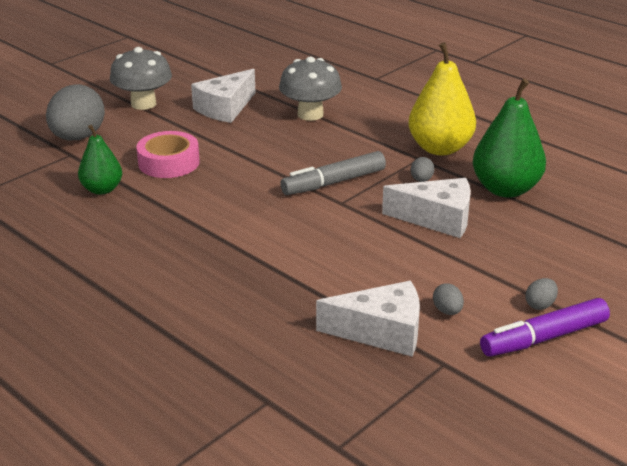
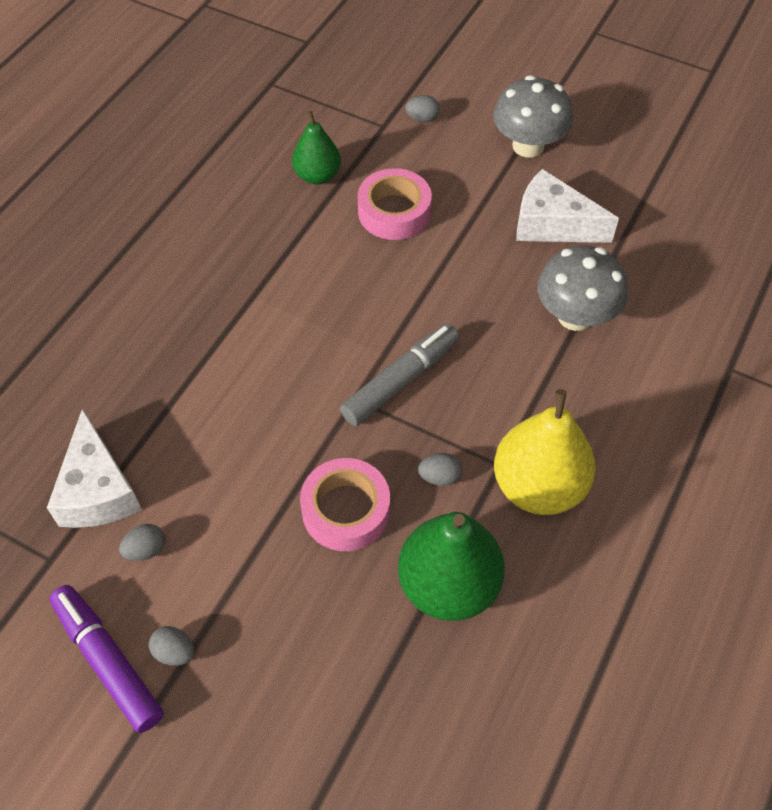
camera: 75 degrees right, 25 degrees up
(78, 137) = (422, 118): grey egg -> grey egg, size x0.41
(333, 183) = (400, 381): grey marker -> grey marker turned 90 degrees clockwise
(437, 219) = (346, 510): white cheese -> pink tape

